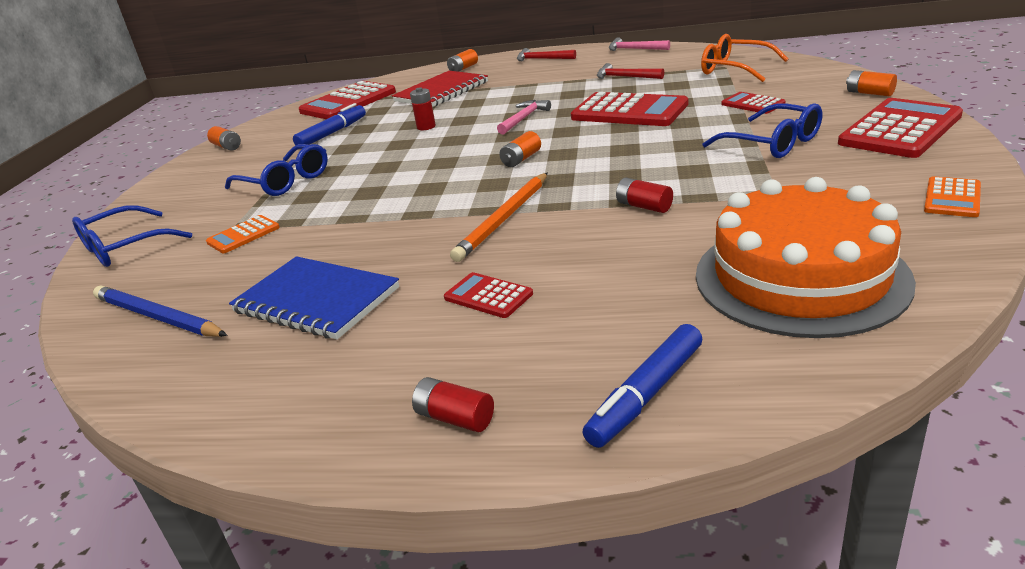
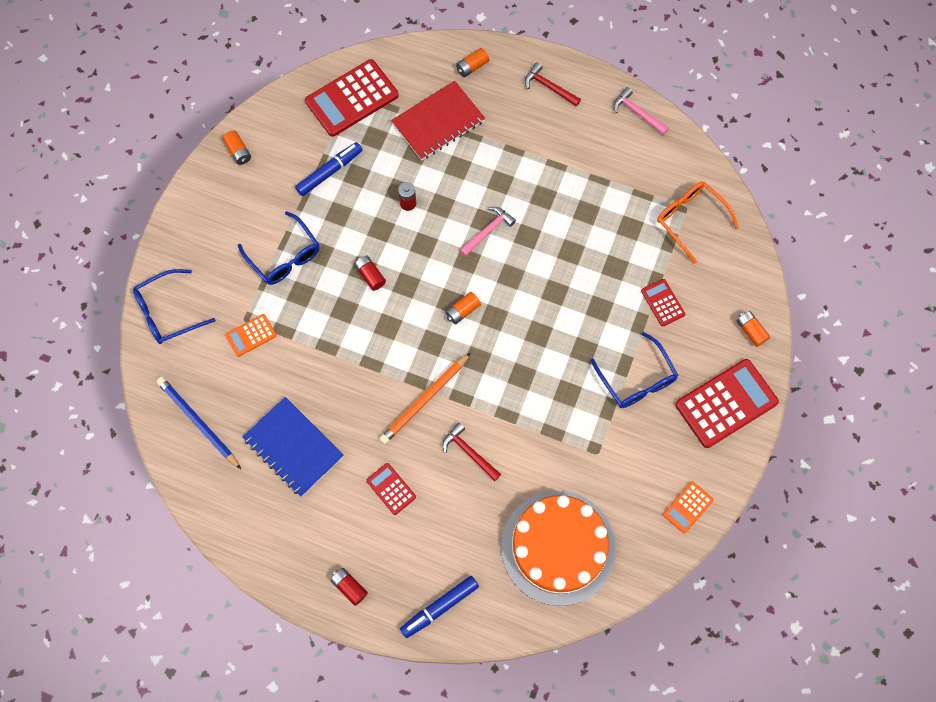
camera: 10 degrees right, 40 degrees up
(625, 77) = (599, 183): red hammer -> red hammer (469, 452)
(629, 111) = (570, 264): red calculator -> none
(644, 206) = (514, 427): red battery -> red battery (370, 275)

